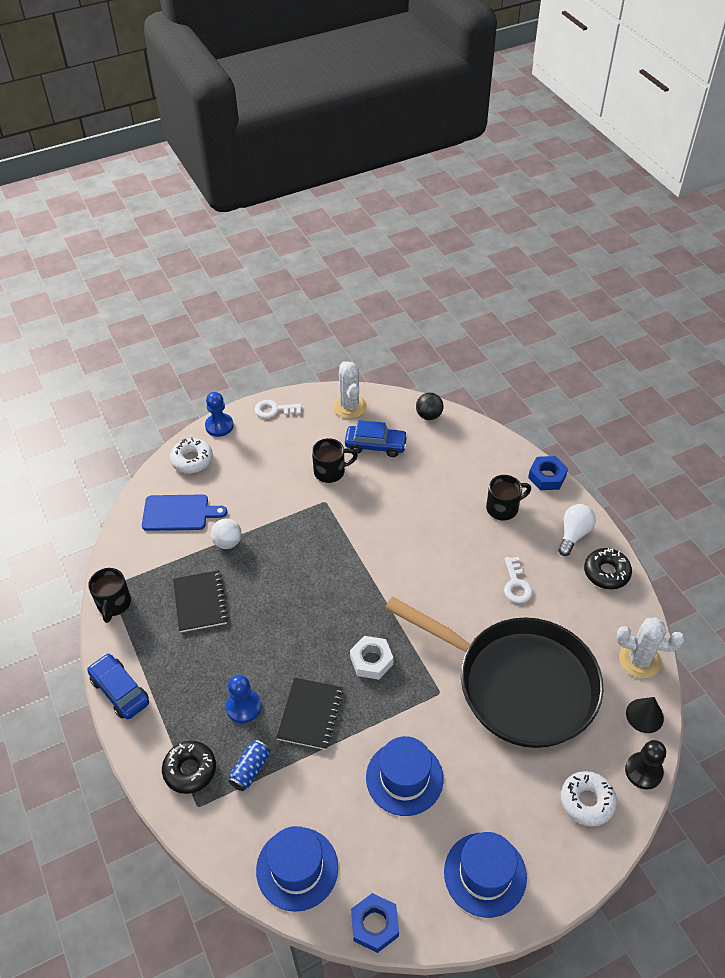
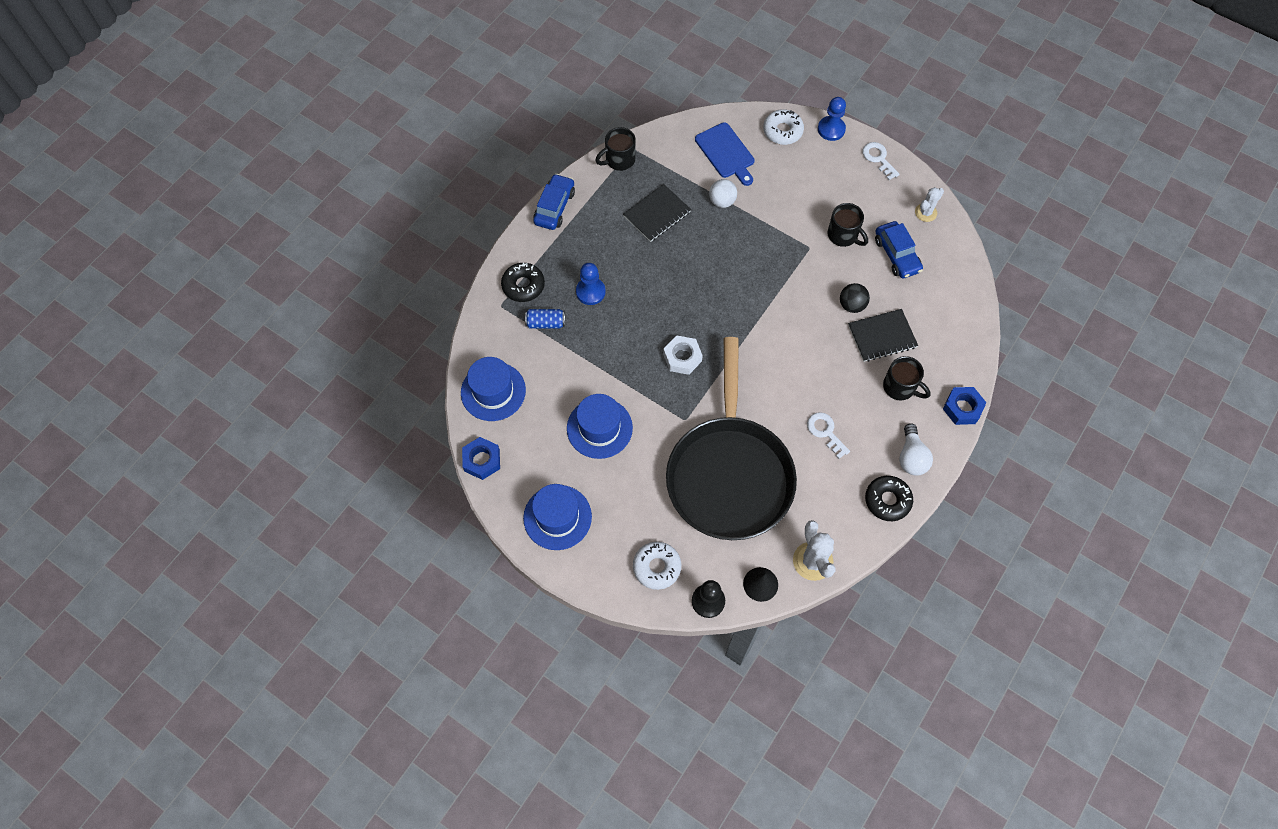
camera: 60 degrees right, 15 degrees up
(310, 714) = (611, 339): black notebook -> black notebook (882, 336)
(349, 406) = (925, 212): white cactus -> white cactus, size x0.64
(429, 415) = (963, 279): black ball -> black ball (852, 305)
(516, 584) = (825, 432): white key -> white key turned 90 degrees clockwise
(574, 534) = (911, 457): white light bulb -> white light bulb turned 90 degrees clockwise

